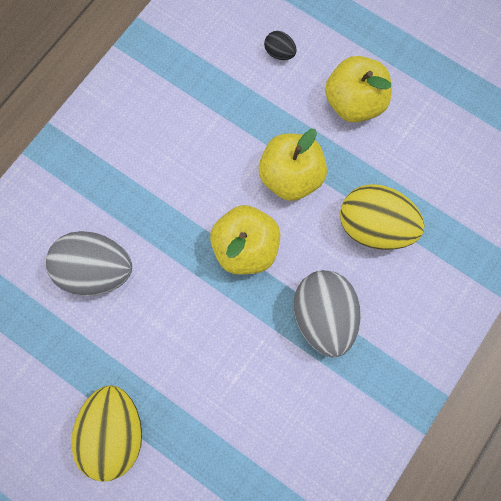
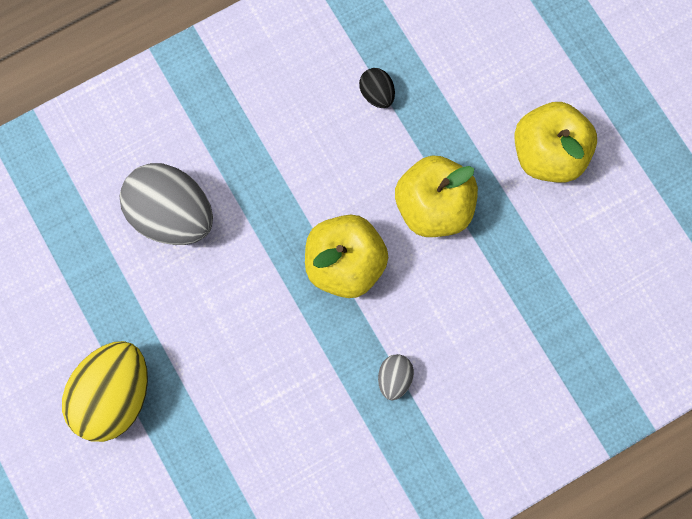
camera: 25 degrees right, 0 degrees up
(279, 53) = (491, 58): black egg -> black egg (377, 94)
(323, 316) = (394, 379): grey egg -> grey egg, size x0.46
(374, 227) = (501, 306): yellow egg -> none

